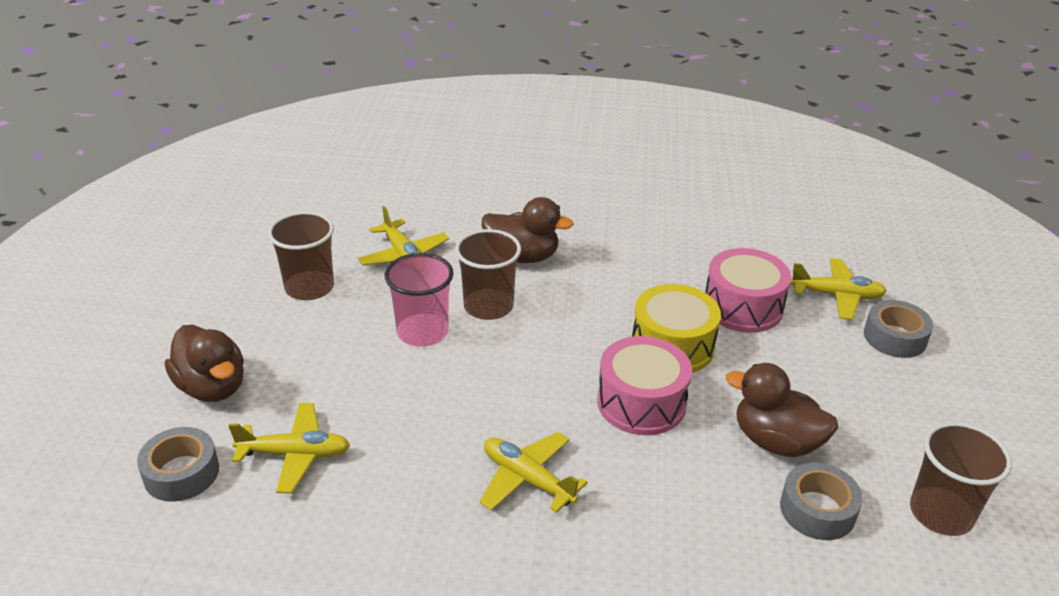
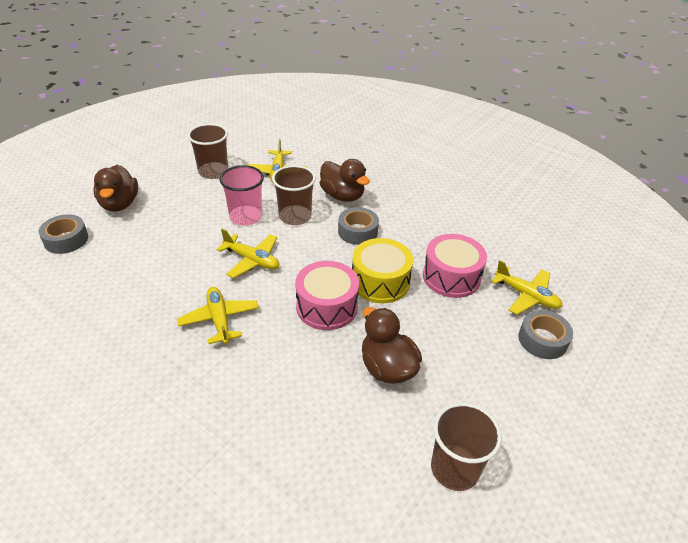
camera: 30 degrees right, 5 degrees up
(295, 454) = (122, 253): yellow plane -> yellow plane (252, 260)
(817, 510) = (370, 422): grey tape -> grey tape (357, 231)

